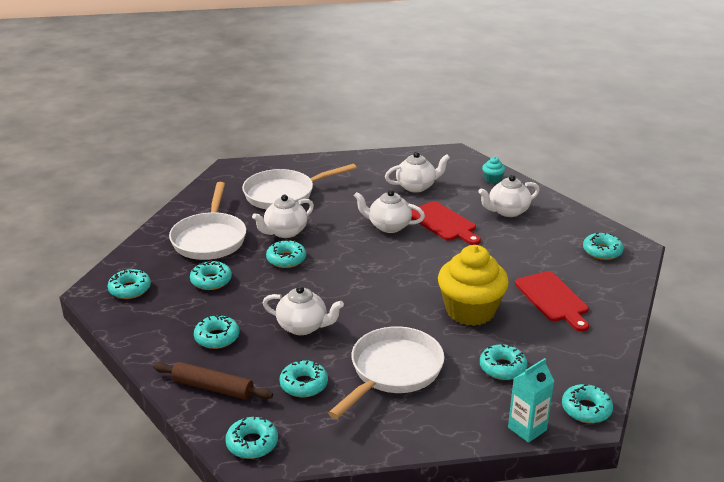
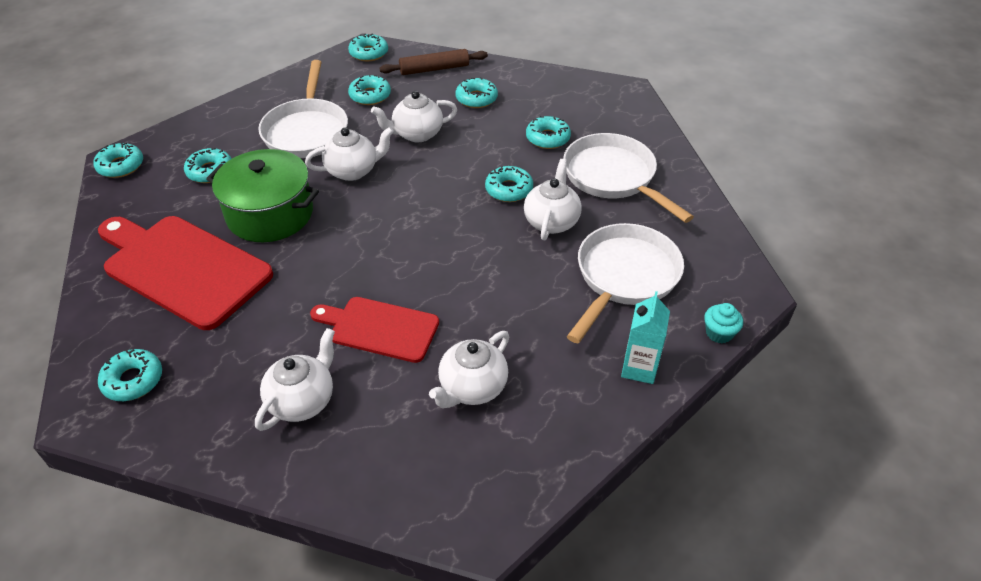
camera: 145 degrees right, 15 degrees up
(130, 289) = (602, 103): turquoise donut -> none
(388, 226) = (444, 287): white teapot -> white teapot (353, 171)
(470, 311) = (270, 214): yellow cupcake -> green pot
(492, 179) = (366, 475): turquoise cupcake -> turquoise cupcake (719, 333)
(527, 429) = (169, 133): turquoise carton -> turquoise carton (639, 368)
(553, 299) = (183, 268): red cutting board -> red cutting board, size x1.67

